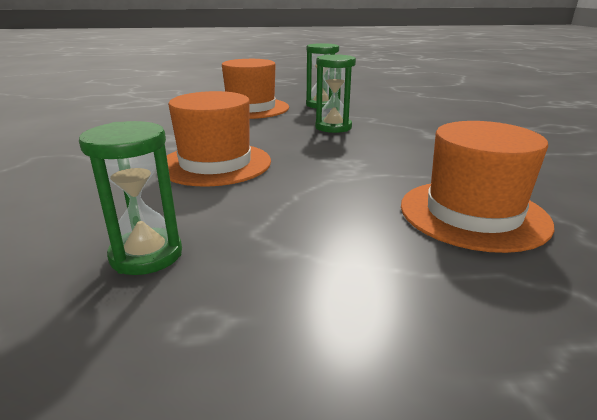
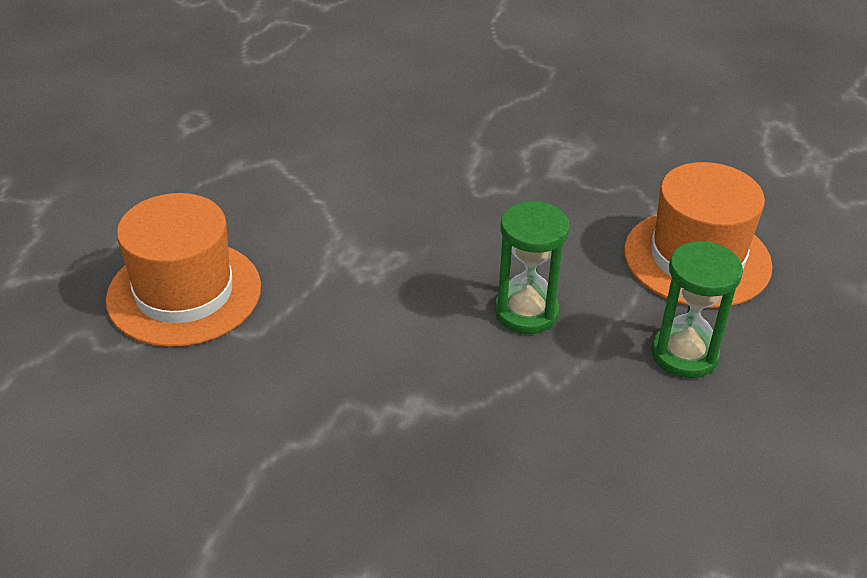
camera: 115 degrees right, 15 degrees up
(146, 255) = (286, 111): green hourglass -> none
(215, 164) = (445, 171): orange hat -> none

